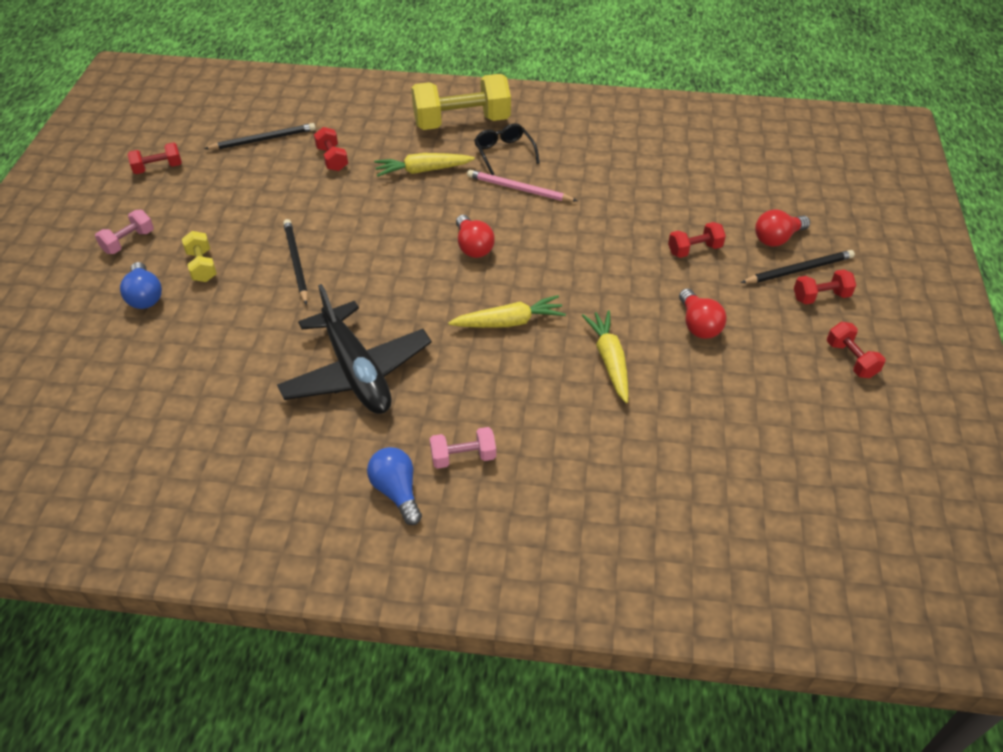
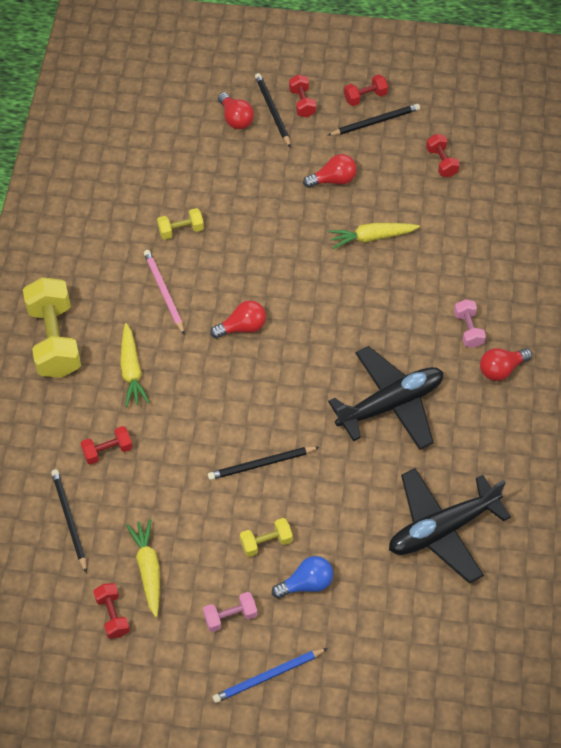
camera: 90 degrees left, 10 degrees up
(54, 268) = (268, 676): none -> blue pencil
(128, 242) = (230, 616): pink dumbbell -> pink dumbbell turned 60 degrees counterclockwise
(175, 415) = (442, 529): none -> black plane
(396, 491) = (501, 369): blue light bulb -> red light bulb
(504, 153) = (108, 304): black glasses -> none
(509, 322) = (333, 301): yellow carrot -> yellow carrot (148, 569)
(519, 189) = (164, 292): pink pencil -> pink pencil turned 135 degrees clockwise
(603, 199) = (181, 230): none -> yellow dumbbell
(694, 250) = (248, 173): red dumbbell -> red dumbbell (441, 162)
(808, 369) = (375, 122): none -> black pencil

